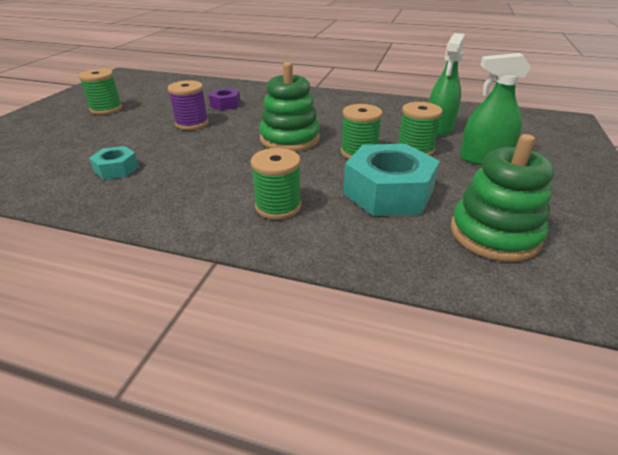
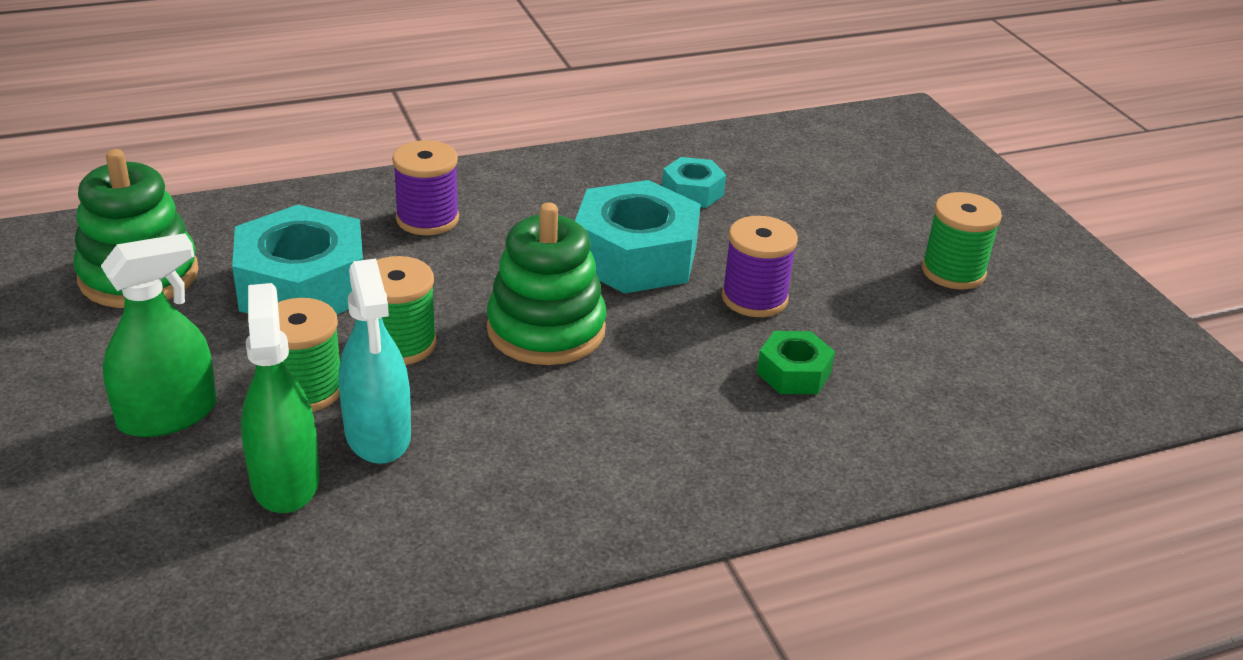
camera: 140 degrees right, 0 degrees up
(205, 151) = (635, 256): none -> turquoise nut
(225, 104) = (793, 373): purple nut -> green nut
(278, 207) = (427, 219): green spool -> purple spool
(394, 130) = (378, 434): none -> turquoise spray bottle

